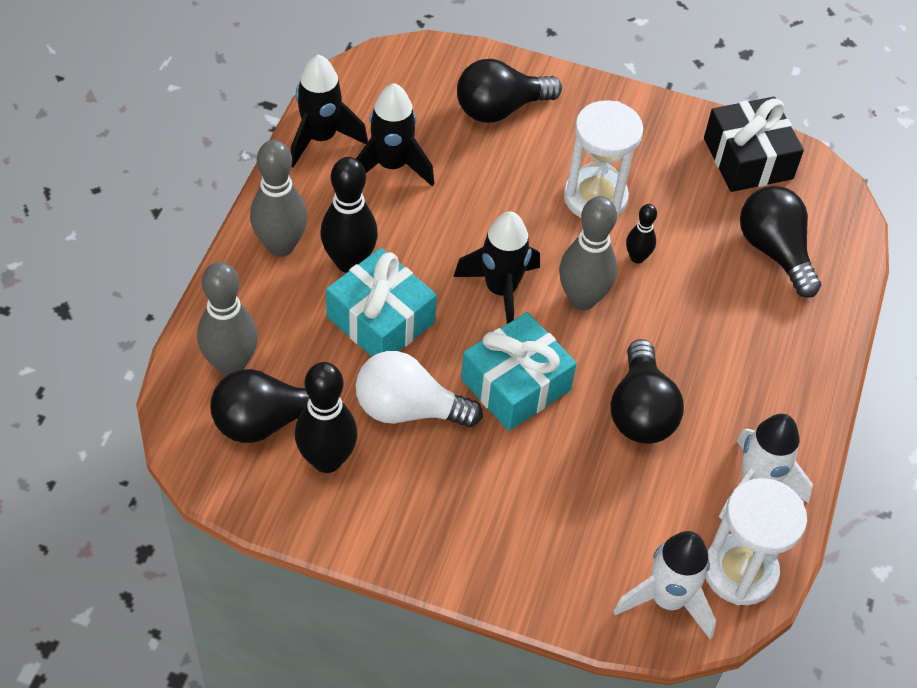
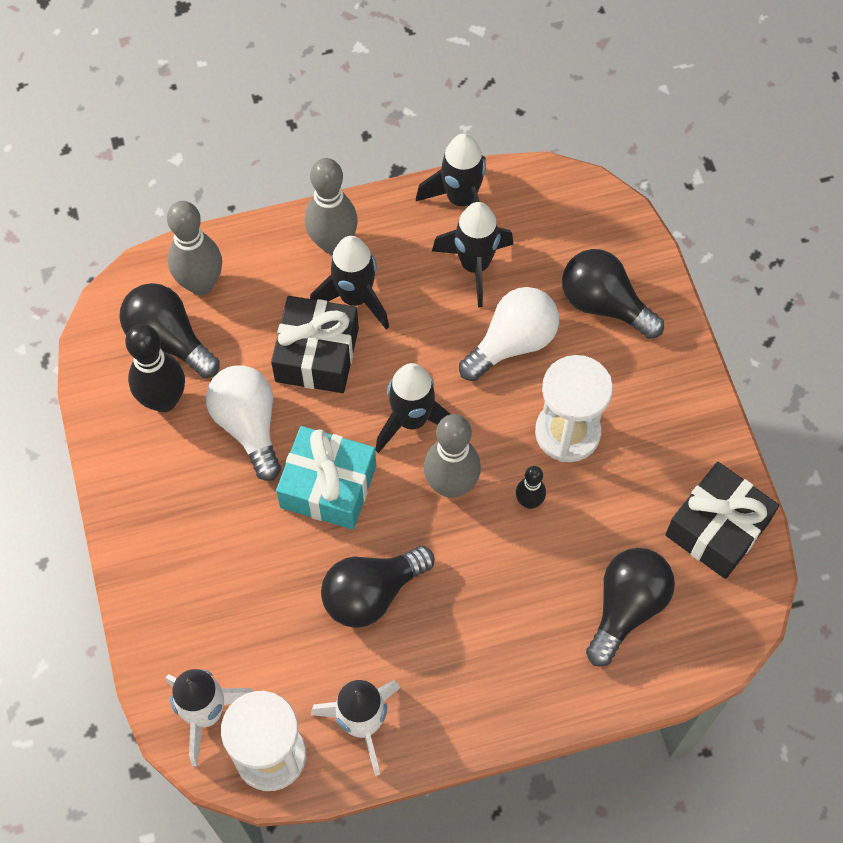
camera: 60 degrees right, 10 degrees up
(349, 262) = (355, 298): black bowling pin -> black rocket
(381, 319) = (317, 355): turquoise gift -> black gift
(485, 184) = (512, 343): none -> white light bulb

